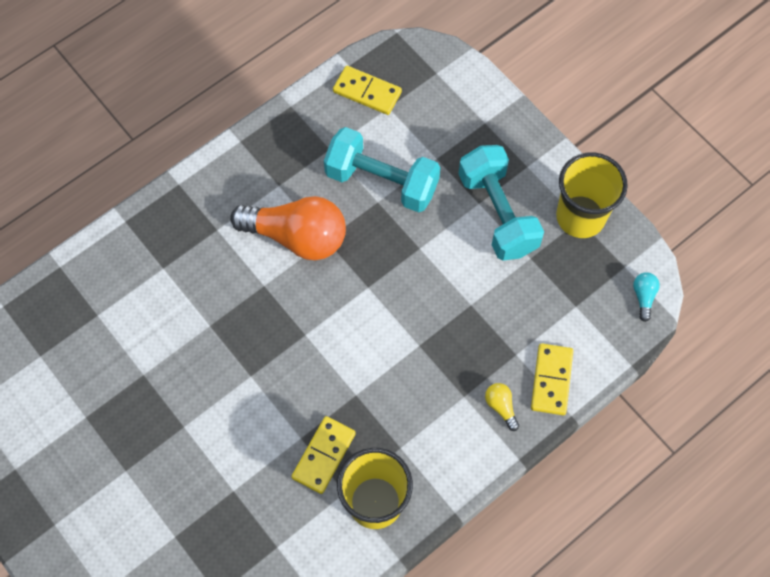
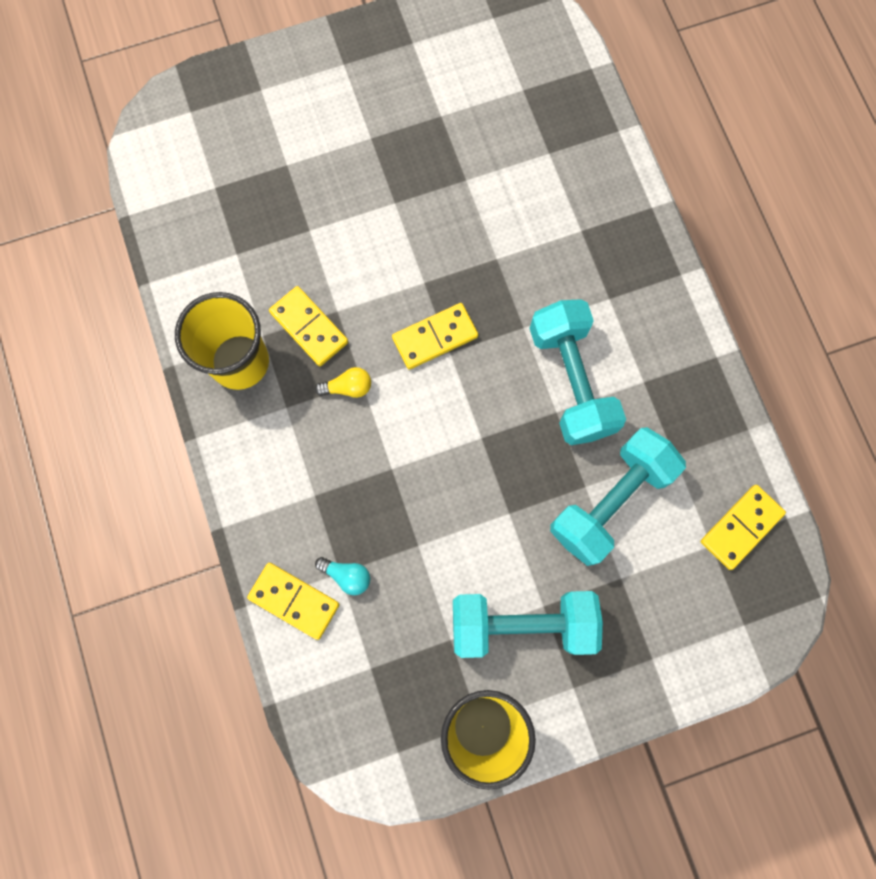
camera: 110 degrees right, 10 degrees up
(296, 350) = (435, 337): none -> yellow domino
(297, 236) = (571, 381): orange light bulb -> turquoise dumbbell
(501, 407) = (286, 531): yellow light bulb -> yellow light bulb (348, 387)
(643, 297) = (351, 758): turquoise light bulb -> turquoise light bulb (347, 575)

